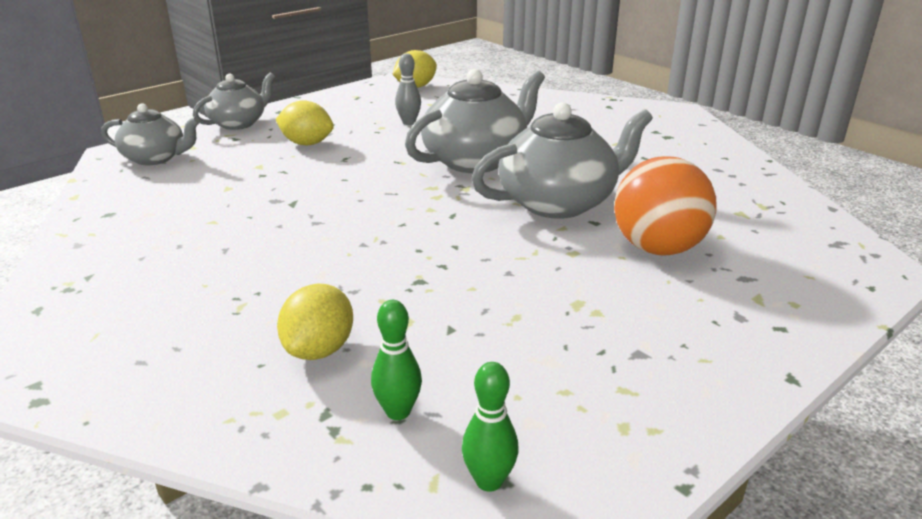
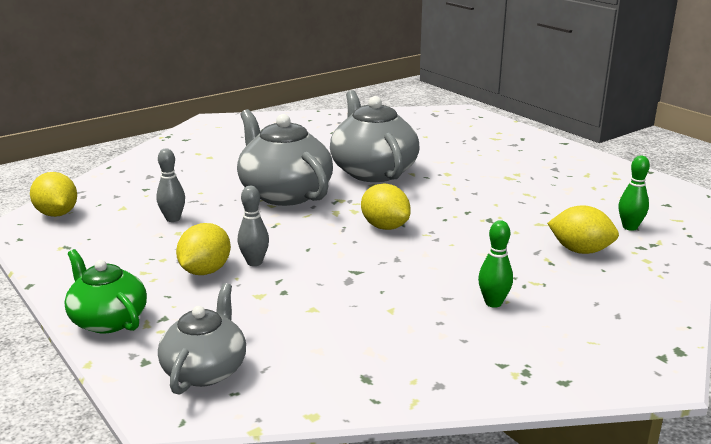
camera: 85 degrees left, 5 degrees down
(239, 123) = (108, 320): grey teapot -> green teapot
(319, 159) = (254, 262): none -> grey bowling pin
(395, 214) = (385, 227): none -> yellow lemon
(489, 481) = (669, 207): green bowling pin -> green bowling pin (493, 303)
(657, 248) = (441, 152): orange ball -> none

